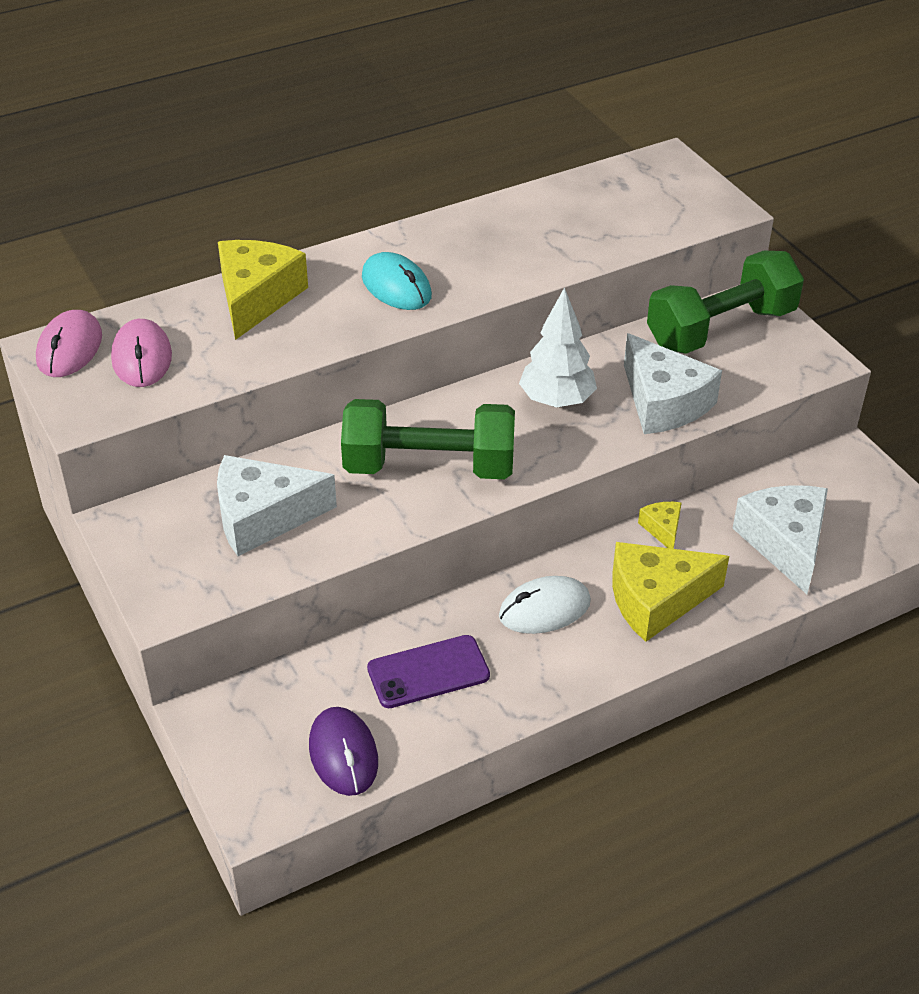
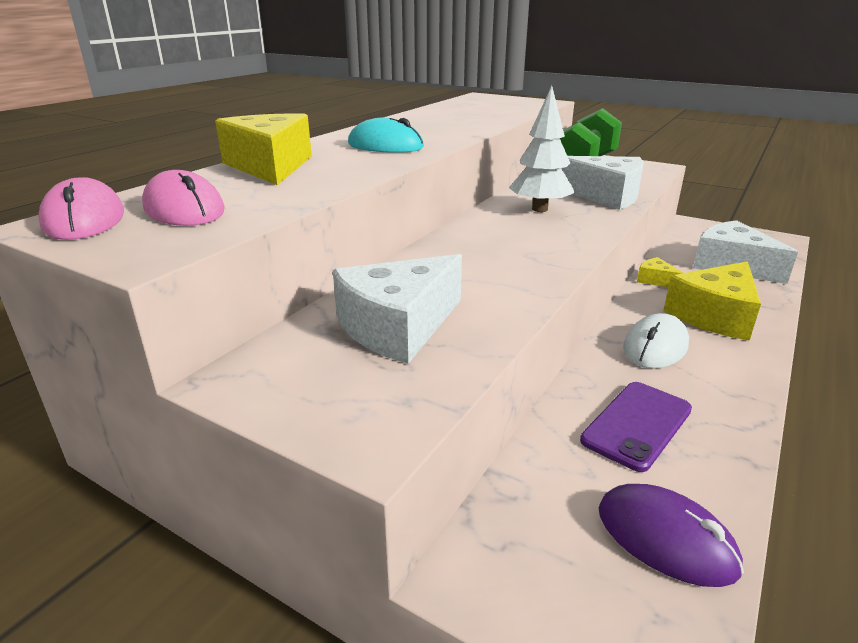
camera: 30 degrees left, 15 degrees down
(429, 467) = (503, 258): green dumbbell -> none

